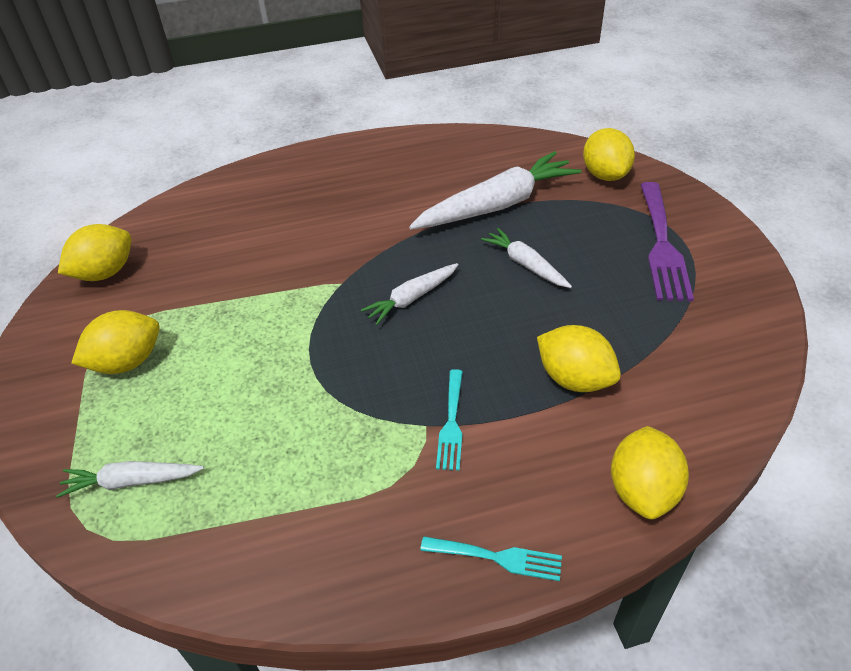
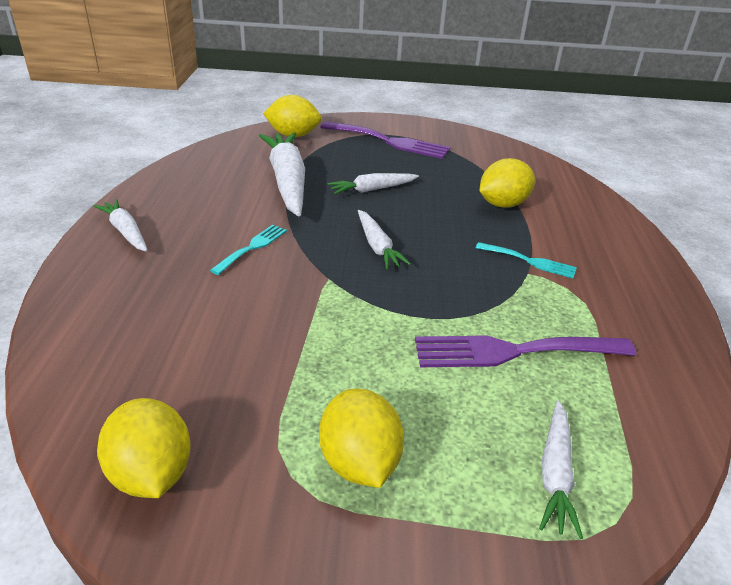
camera: 75 degrees left, 10 degrees down
(280, 431) = (512, 351): none -> purple fork
(351, 157) = (125, 232): none -> white carrot
(498, 558) = (653, 272): turquoise fork -> turquoise fork (252, 247)
(642, 490) = (603, 209): yellow lemon -> none

